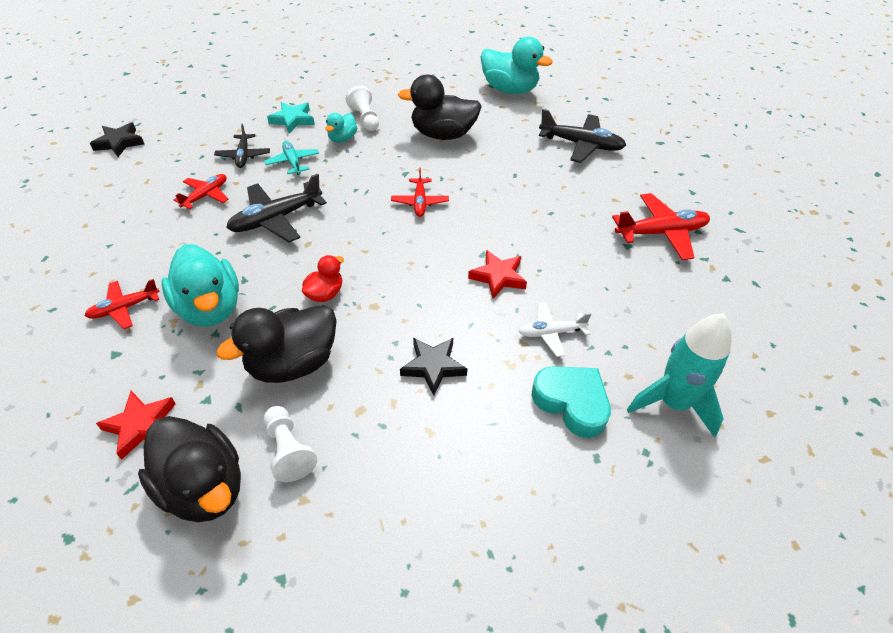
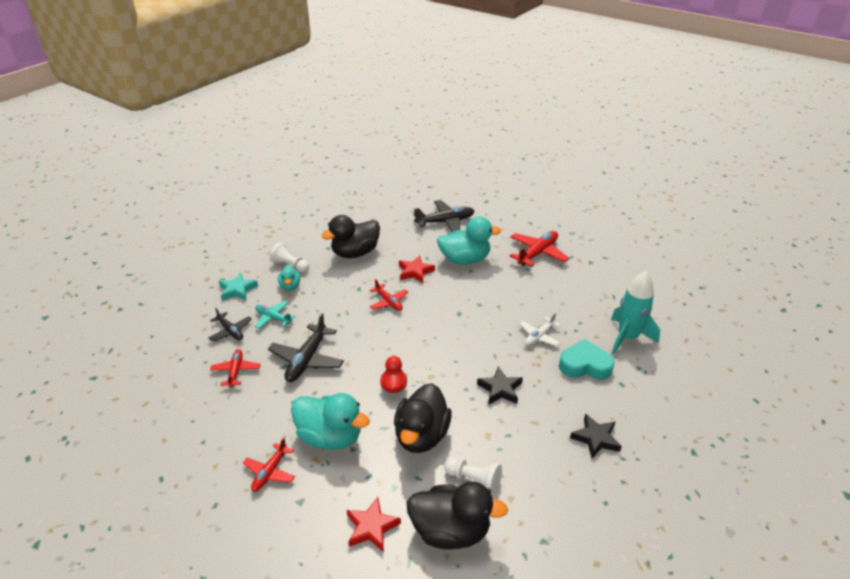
camera: 35 degrees left, 10 degrees down
(119, 143) = (113, 370): black star -> black star (595, 438)
(498, 277) = (481, 322): red star -> red star (415, 272)
(509, 89) = (365, 205): turquoise duck -> turquoise duck (465, 260)

